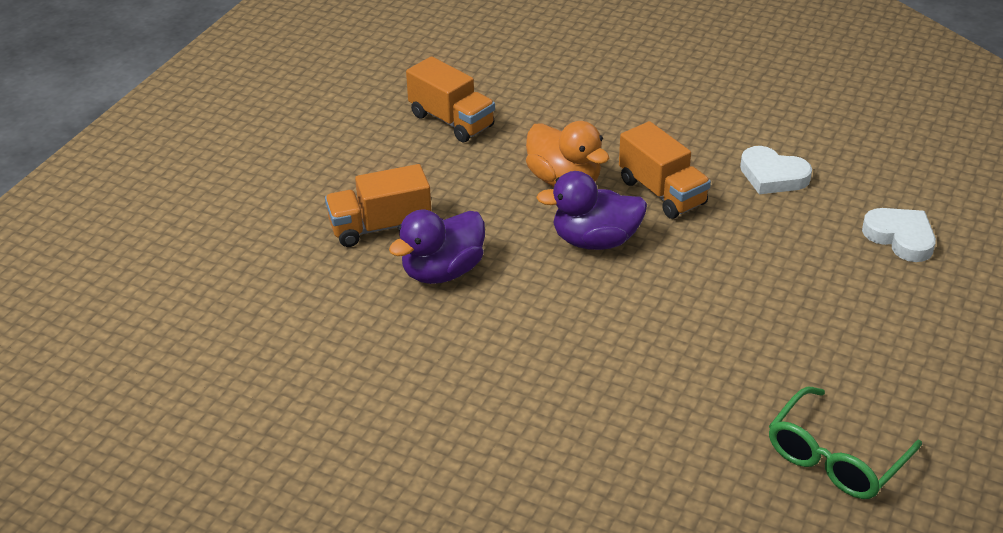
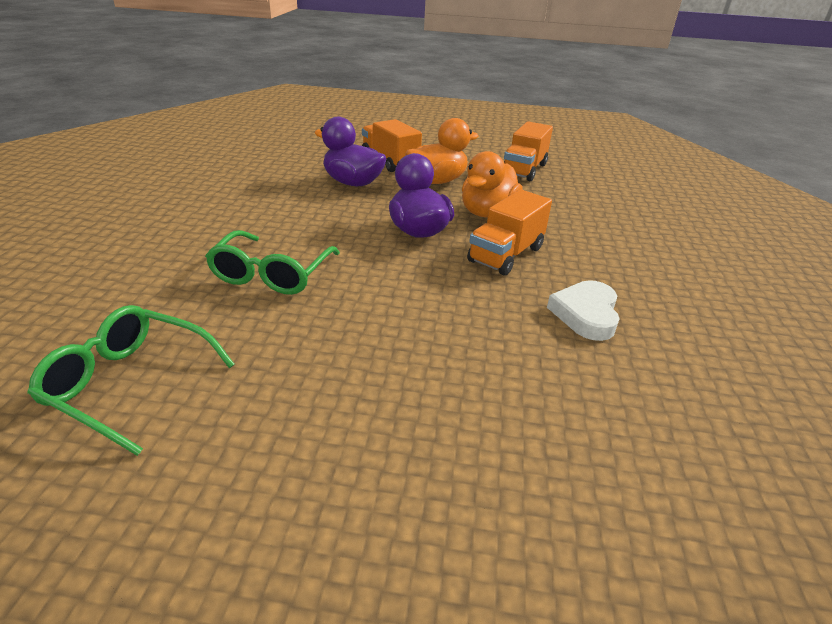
camera: 70 degrees right, 5 degrees down
(462, 198) = (437, 181): none -> orange duck
(667, 361) = (271, 274): none -> green glasses
(900, 237) = (545, 423): white heart -> none

